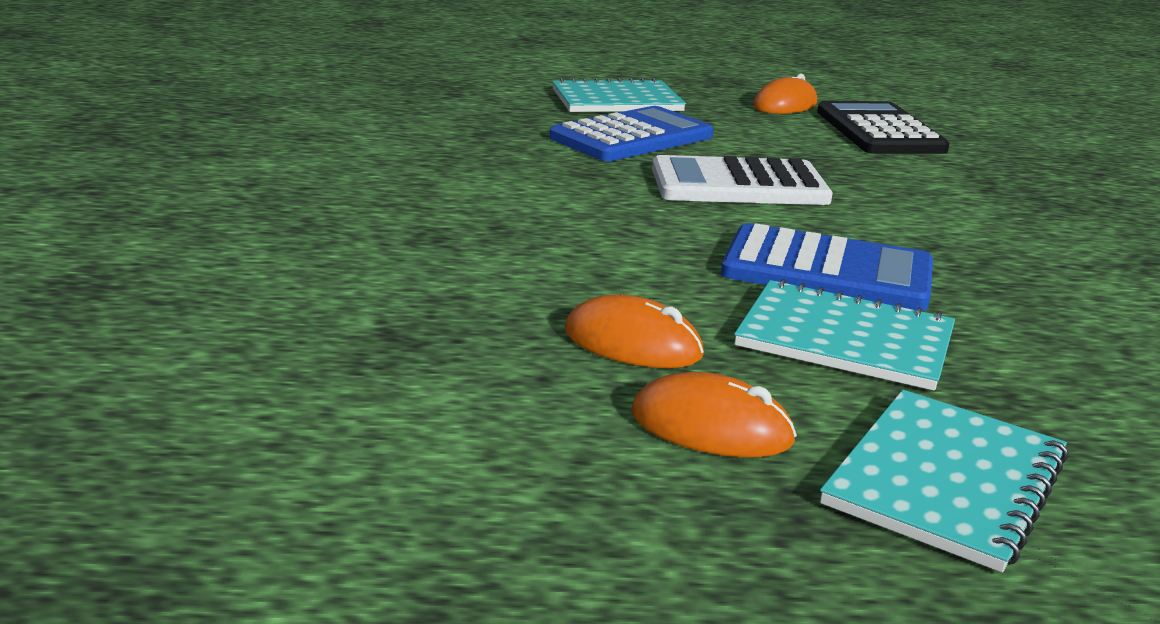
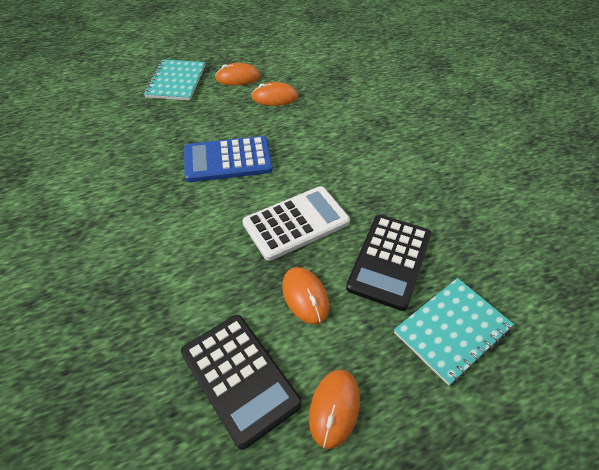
camera: 155 degrees right, 25 degrees up
(632, 137) = (389, 261): blue calculator -> black calculator
(771, 145) = (305, 296): none -> orange mouse
(845, 339) = (211, 122): turquoise notebook -> none

